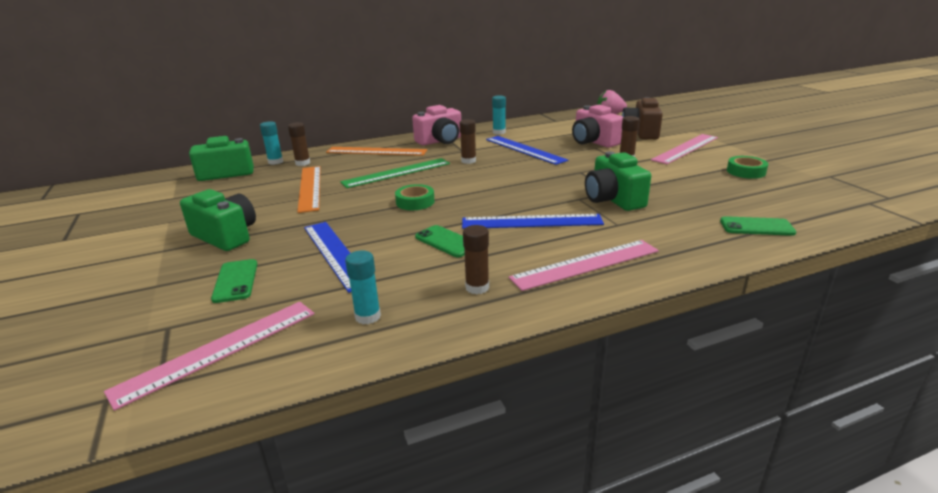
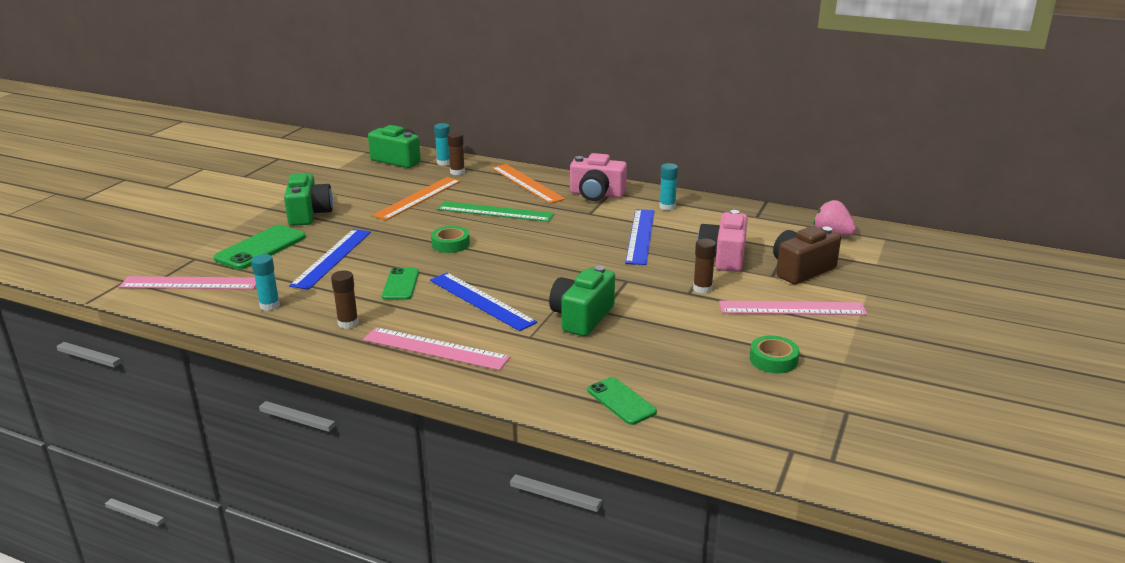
camera: 45 degrees right, 0 degrees up
(235, 281) = (261, 248): green phone -> green phone, size x1.57
(468, 161) = (569, 226): brown glue stick -> none

